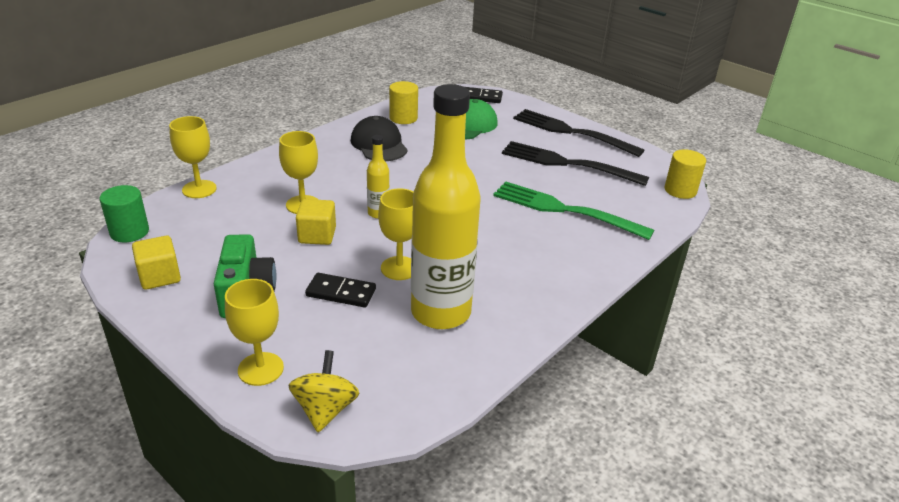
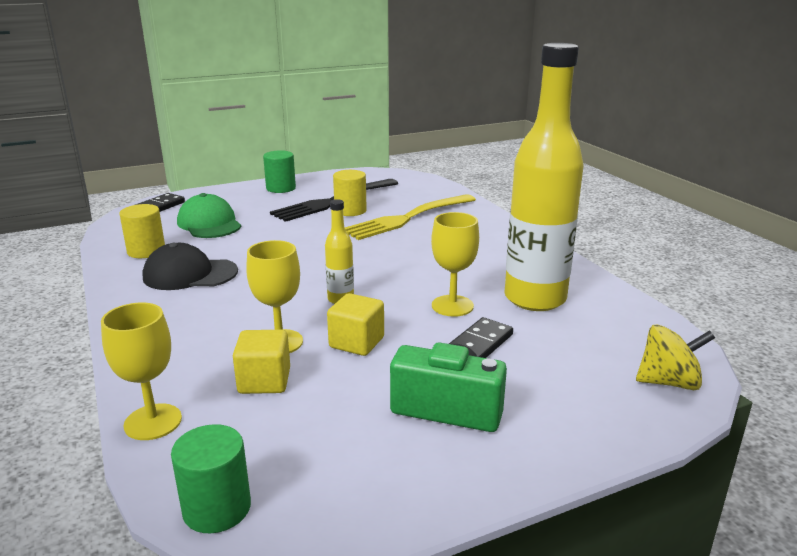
camera: 65 degrees left, 10 degrees down
(160, 276) = (369, 482): yellow cube -> yellow cube (264, 381)
(260, 369) = (599, 415): yellow goblet -> none
(325, 409) = (668, 382): yellow spinning top -> yellow spinning top turned 150 degrees clockwise
(564, 210) = (407, 218): green fork -> yellow fork
(571, 132) = (281, 188): black fork -> green cylinder
(680, 190) = (412, 177): yellow cylinder -> yellow cylinder (350, 210)

